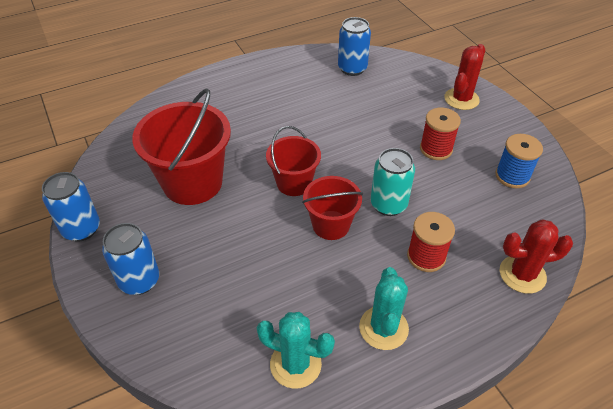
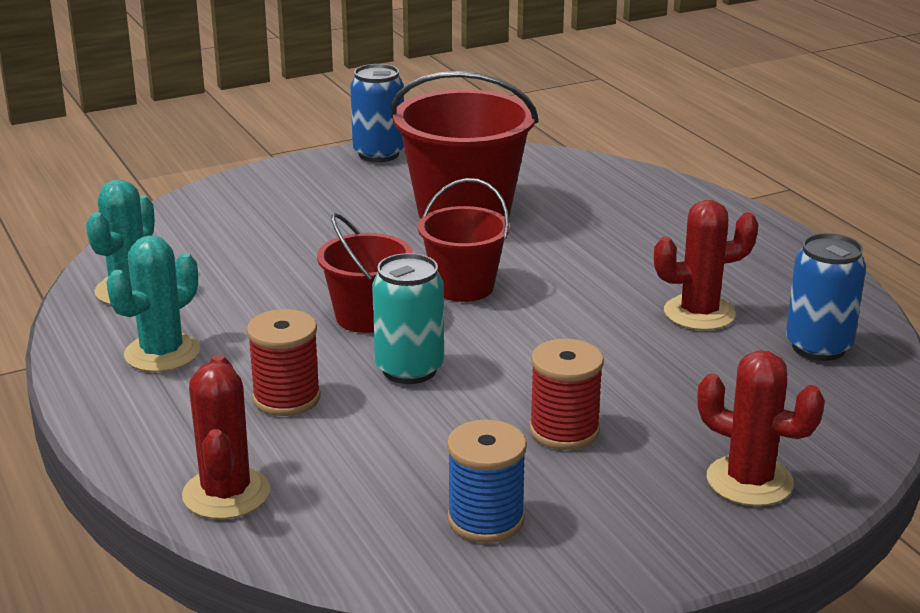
camera: 90 degrees right, 20 degrees down
(139, 281) = (287, 192): blue can -> none
(322, 99) = (699, 313): none -> red cactus
(383, 328) = (162, 353): turquoise cactus -> turquoise cactus turned 60 degrees counterclockwise

